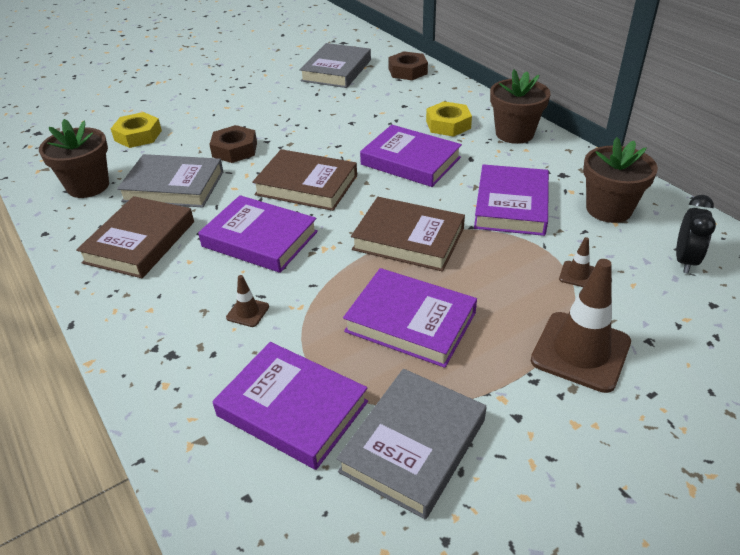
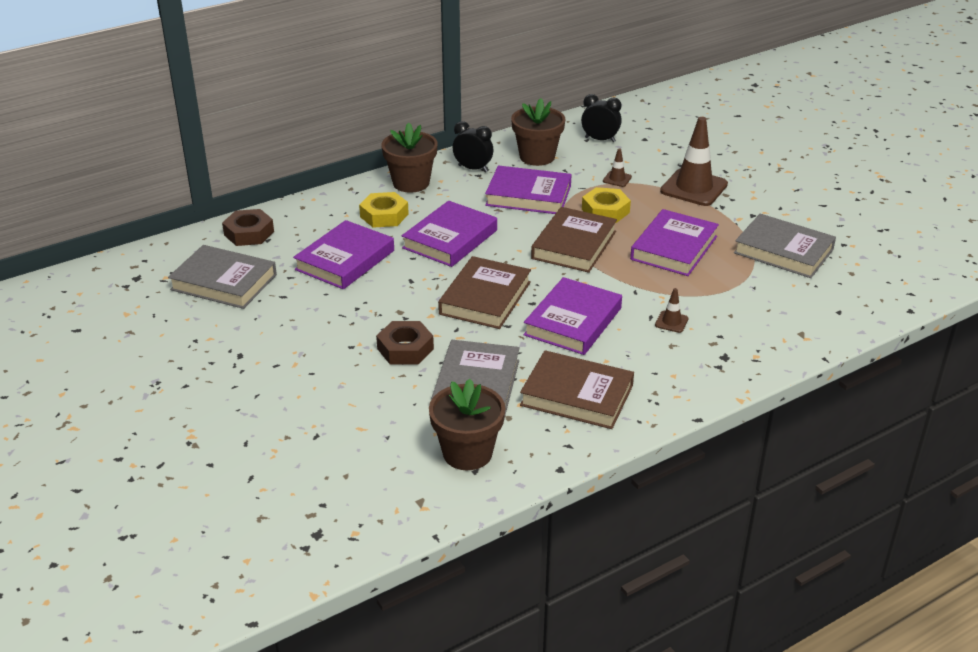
camera: 90 degrees left, 5 degrees down
(138, 135) = (352, 430): yellow nut -> yellow nut (605, 211)
(292, 408) = (765, 297): purple book -> purple book (345, 260)
(559, 167) = (473, 168): none -> black clock

